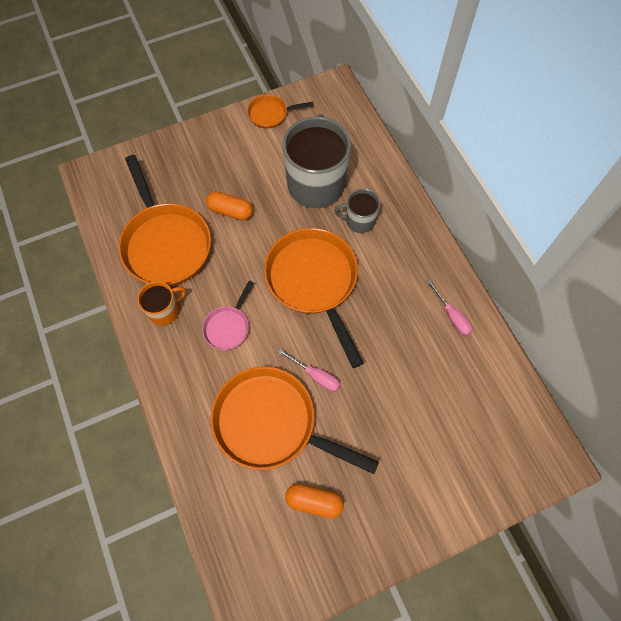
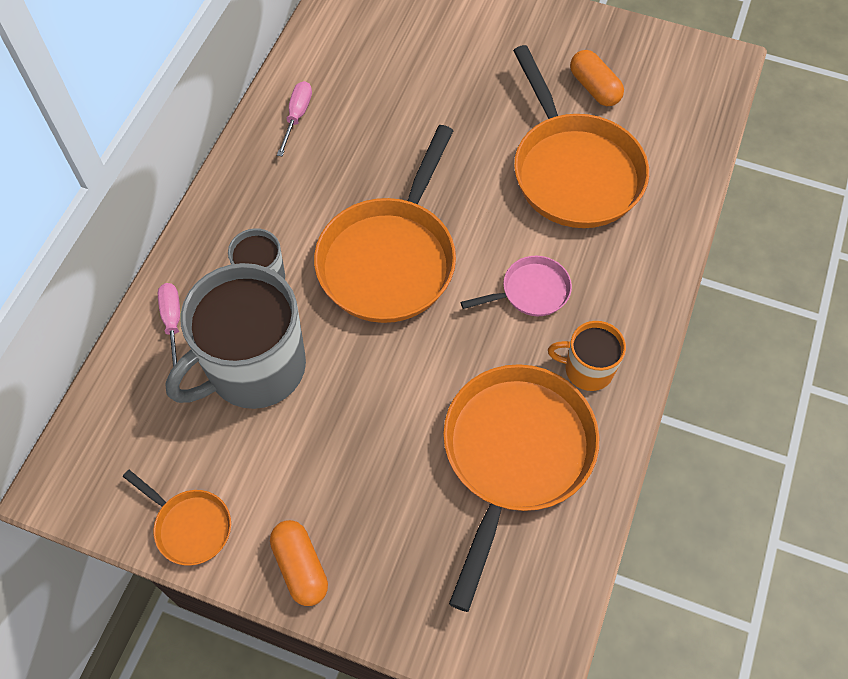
camera: 135 degrees left, 5 degrees down
(230, 211) = (393, 426): orange capsule -> orange capsule (300, 567)
(315, 375) = (488, 174): pink screwdriver -> pink screwdriver (172, 323)

